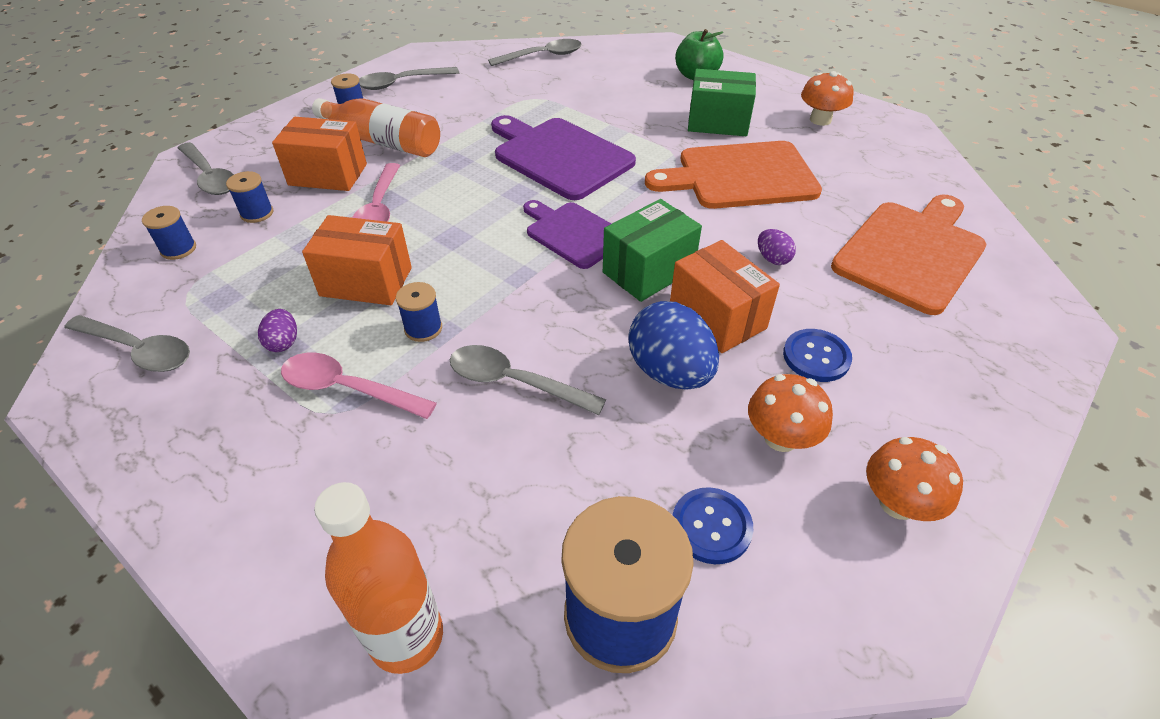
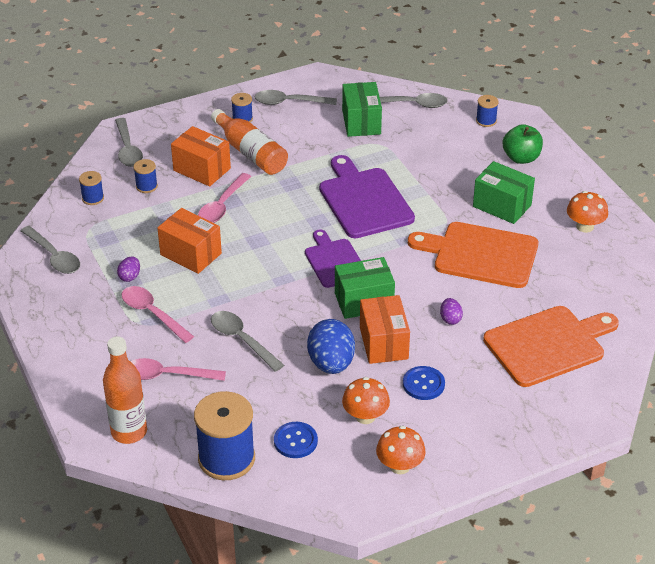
camera: 25 degrees right, 5 degrees down
(423, 328) = (209, 293): blue spool -> blue spool (486, 121)
(425, 487) = (168, 375): none -> pink spoon
(499, 83) = (361, 122): none -> green box

